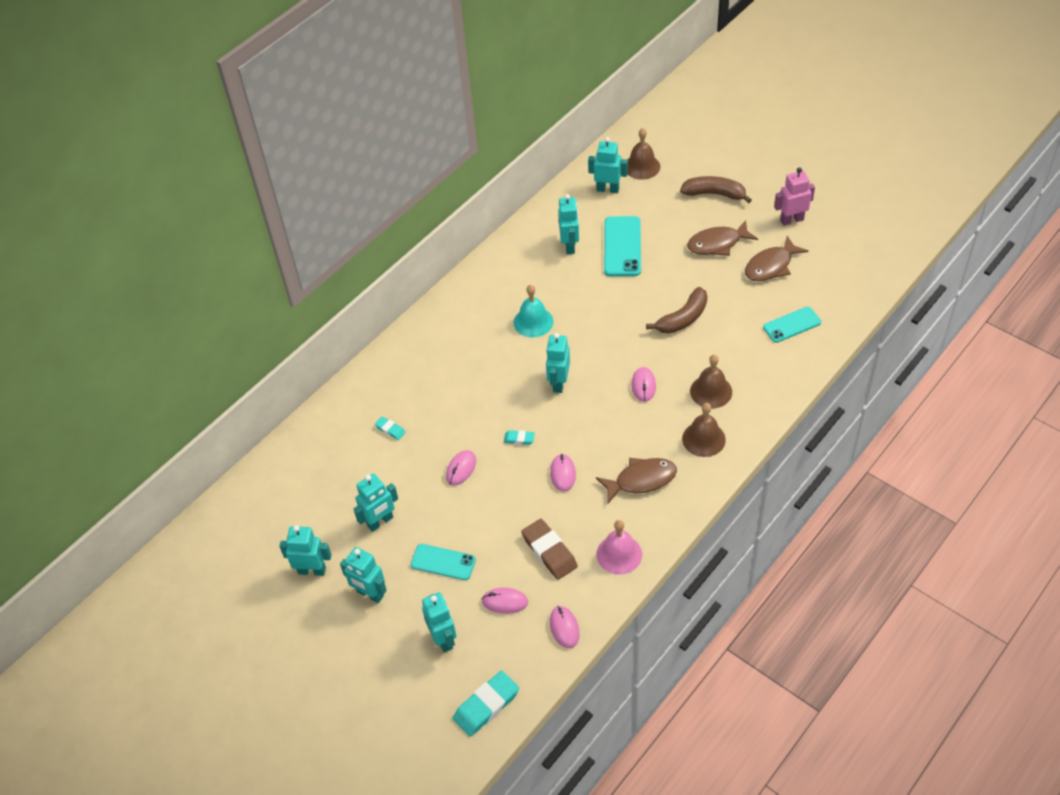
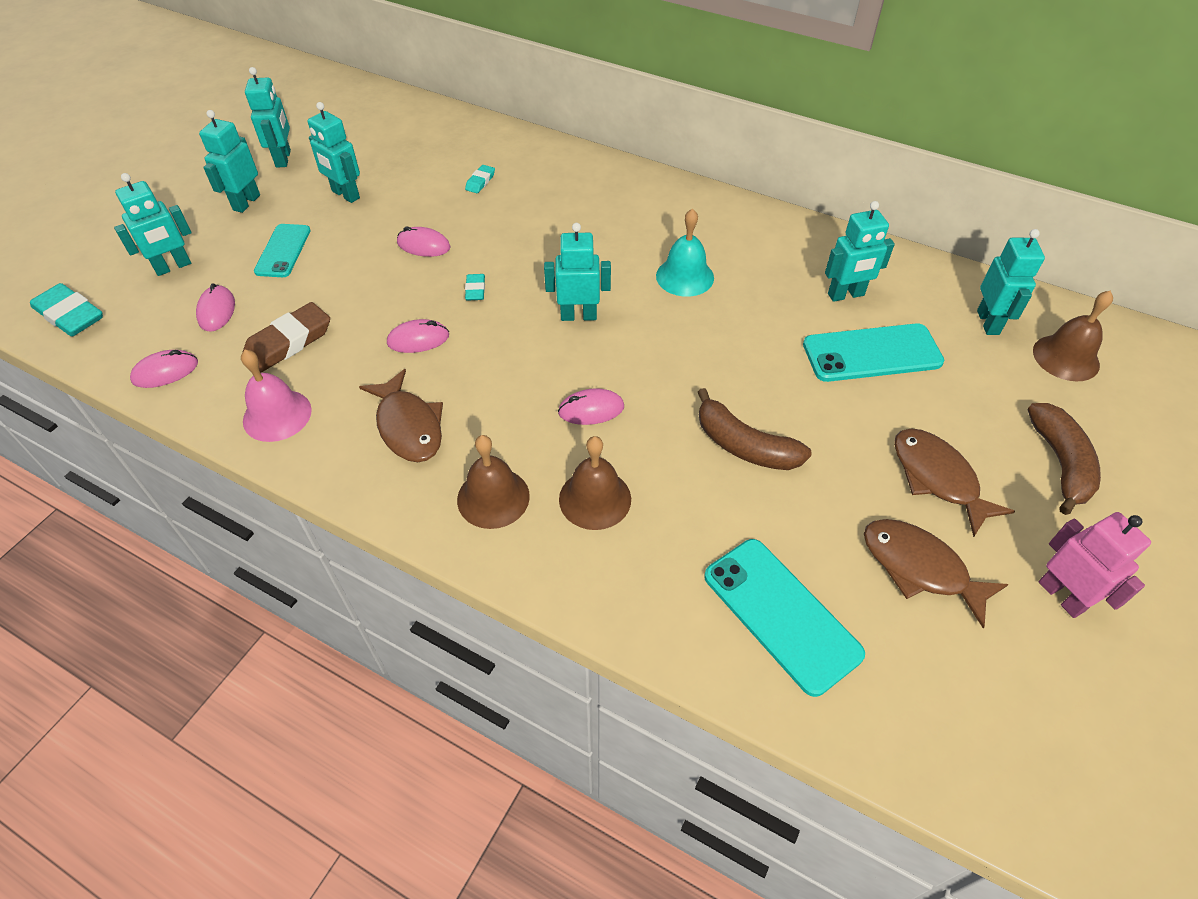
camera: 75 degrees right, 0 degrees up
(792, 325) = (781, 614): turquoise phone -> turquoise phone, size x1.51

